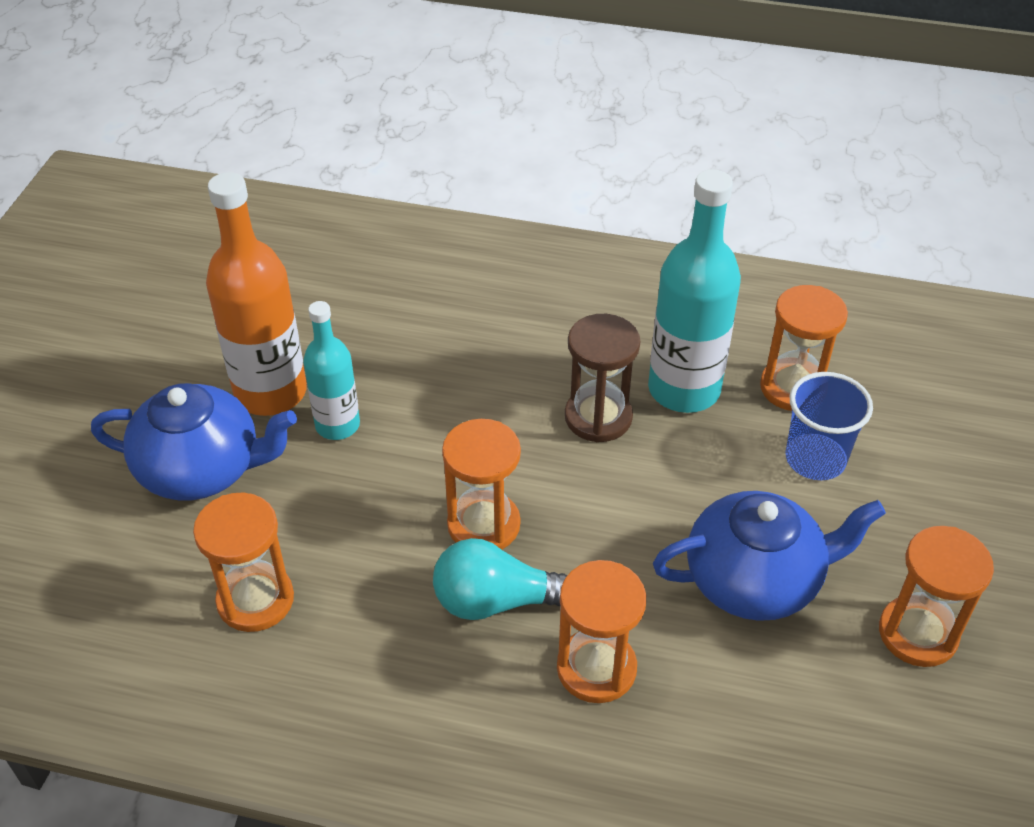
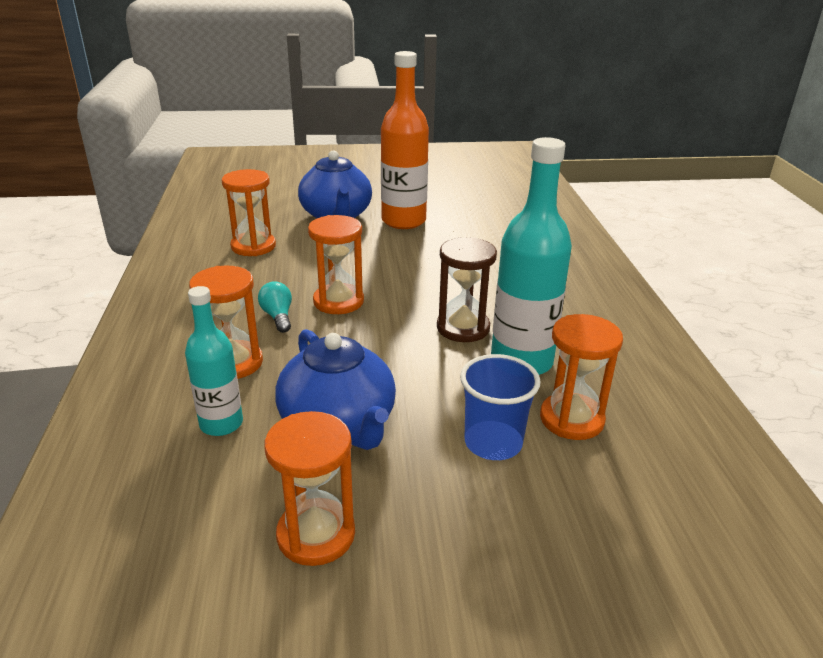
camera: 70 degrees right, 15 degrees down
(337, 425) = (391, 243): turquoise bottle -> turquoise bottle (221, 424)
(496, 601) = (278, 316): turquoise light bulb -> turquoise light bulb, size x0.62

